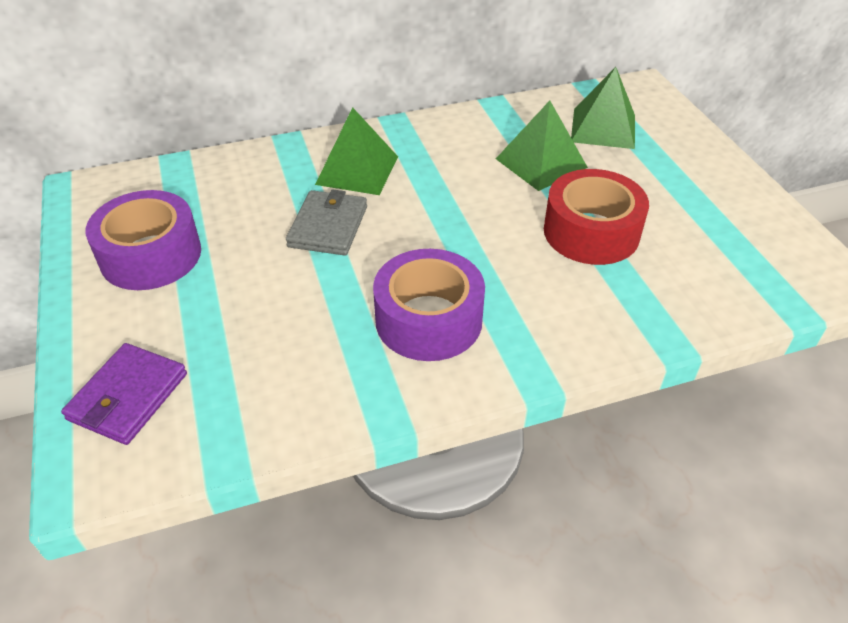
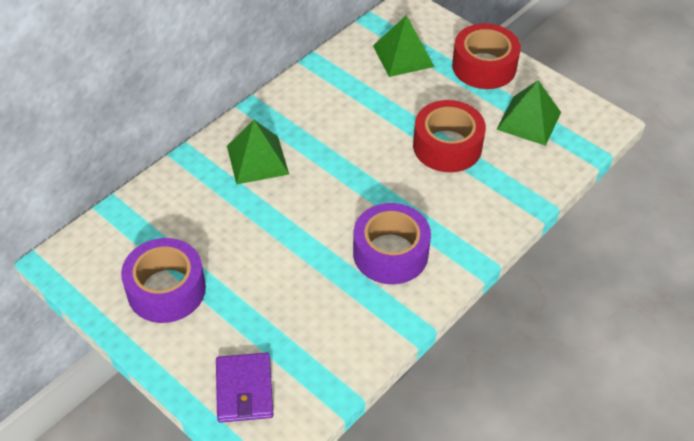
camera: 30 degrees left, 5 degrees up
(328, 226) = (273, 214): grey wallet -> none
(541, 163) = (380, 103): green pyramid -> green pyramid (528, 120)
(699, 167) = (484, 66): none -> red tape

